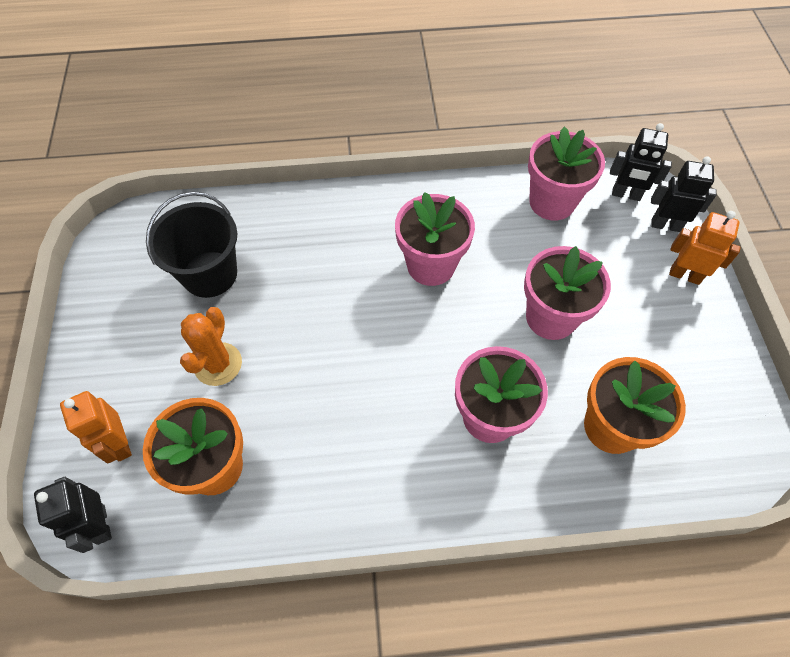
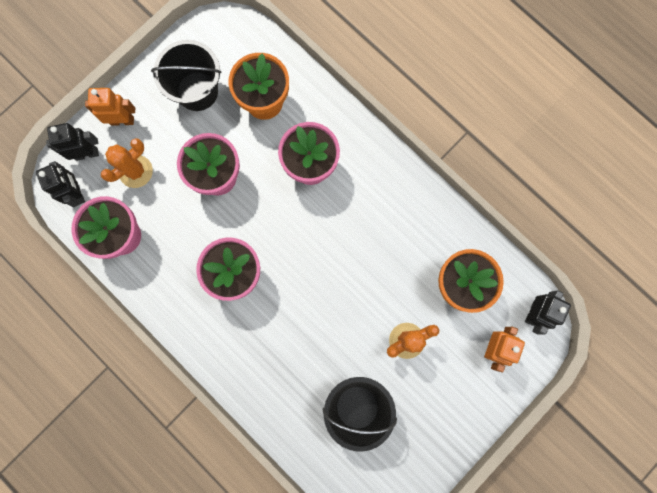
camera: 130 degrees left, 20 degrees up
(614, 252) = (136, 171): none -> orange cactus
(665, 225) = (87, 153): black robot -> black robot turned 105 degrees clockwise
(674, 366) = (197, 91): none -> black bucket
(685, 275) = (122, 120): orange robot -> orange robot turned 105 degrees clockwise

